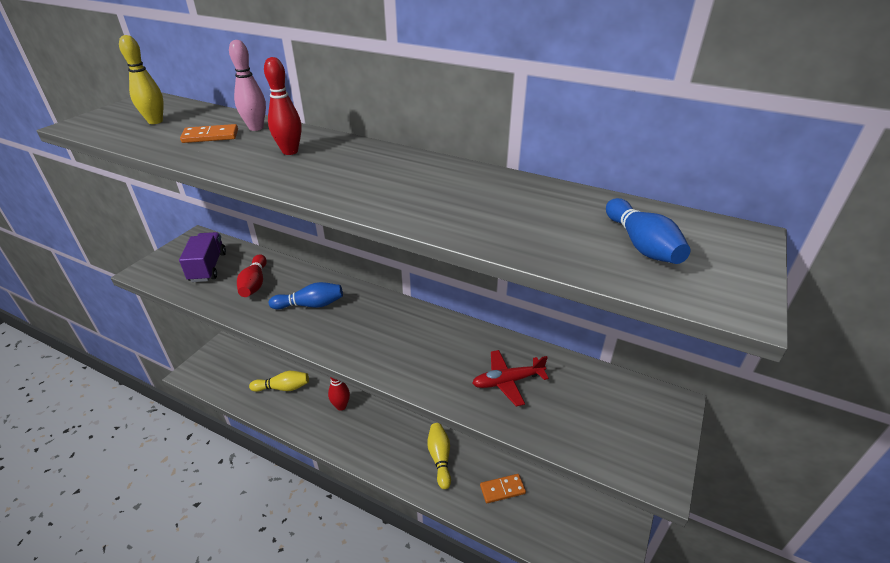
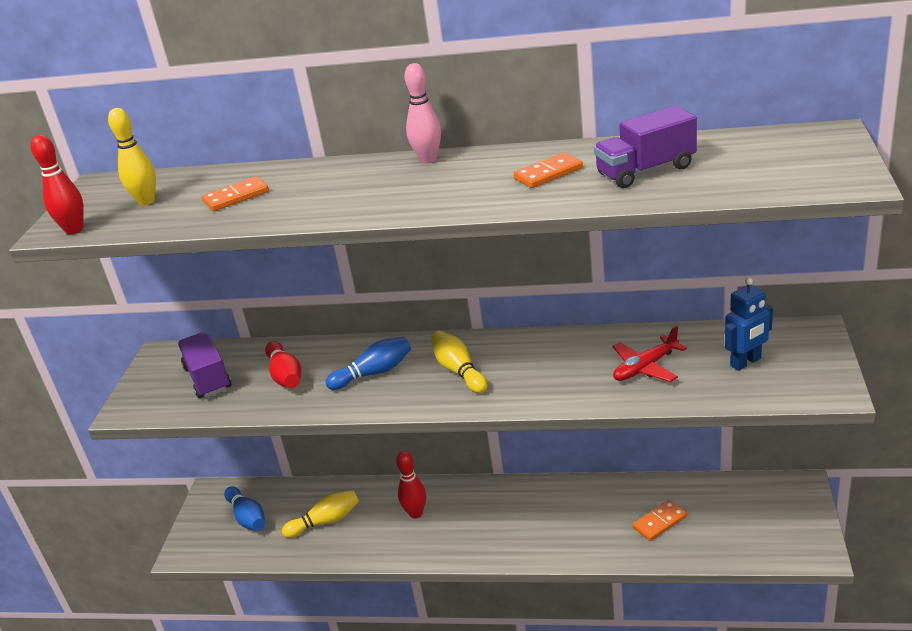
camera: 15 degrees left, 5 degrees down
(256, 128) = (276, 175): pink bowling pin -> pink bowling pin (428, 159)
(290, 151) = (346, 185): red bowling pin -> red bowling pin (74, 230)
(440, 458) = (571, 520): yellow bowling pin -> yellow bowling pin (459, 371)
(447, 191) = (548, 173): none -> orange domino
(532, 217) = (646, 171): none -> purple truck
(594, 411) = (746, 362): none -> blue robot
(641, 245) = (754, 164): blue bowling pin -> blue bowling pin (247, 517)

